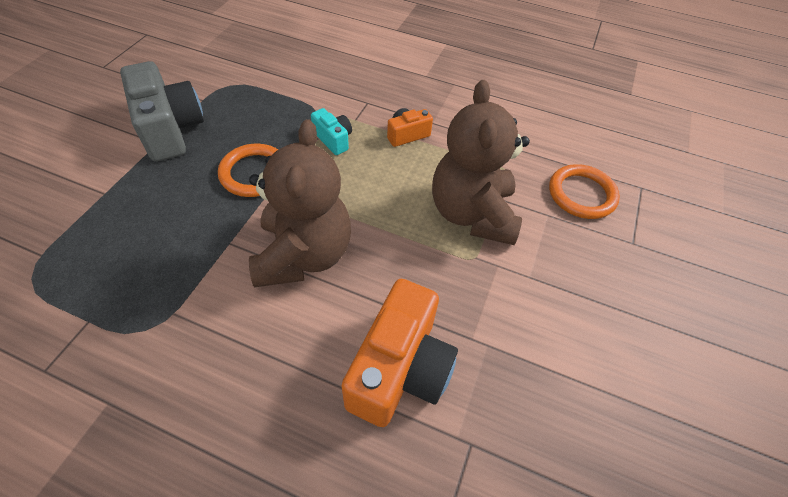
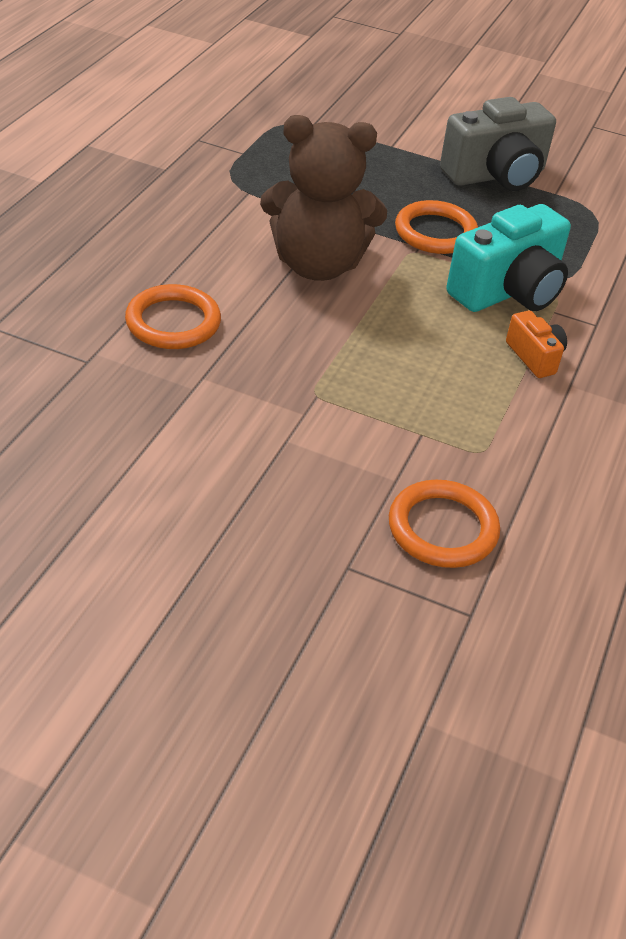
camera: 90 degrees right, 10 degrees down
(333, 139) = (508, 291): turquoise camera -> turquoise camera, size x2.02
(400, 369) = (173, 322): orange camera -> orange ring
(472, 214) = (390, 402): brown teddy bear -> none

